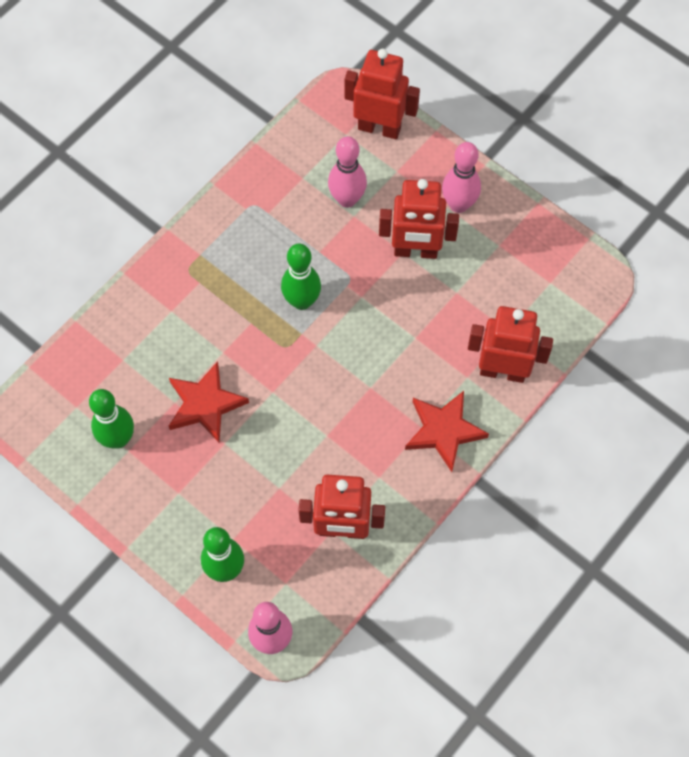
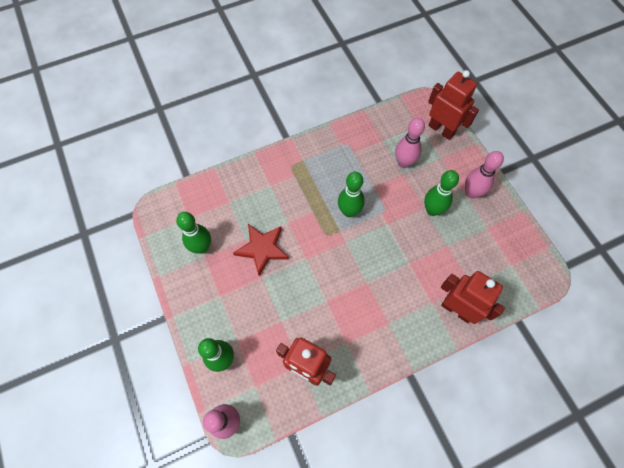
camera: 25 degrees right, 0 degrees up
(415, 251) = (432, 210): red robot -> green bowling pin
(444, 431) = (401, 332): red star -> none

